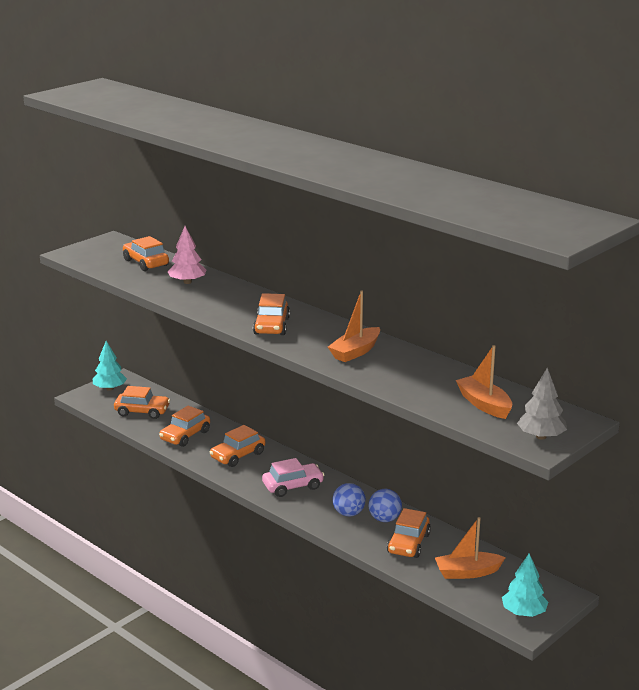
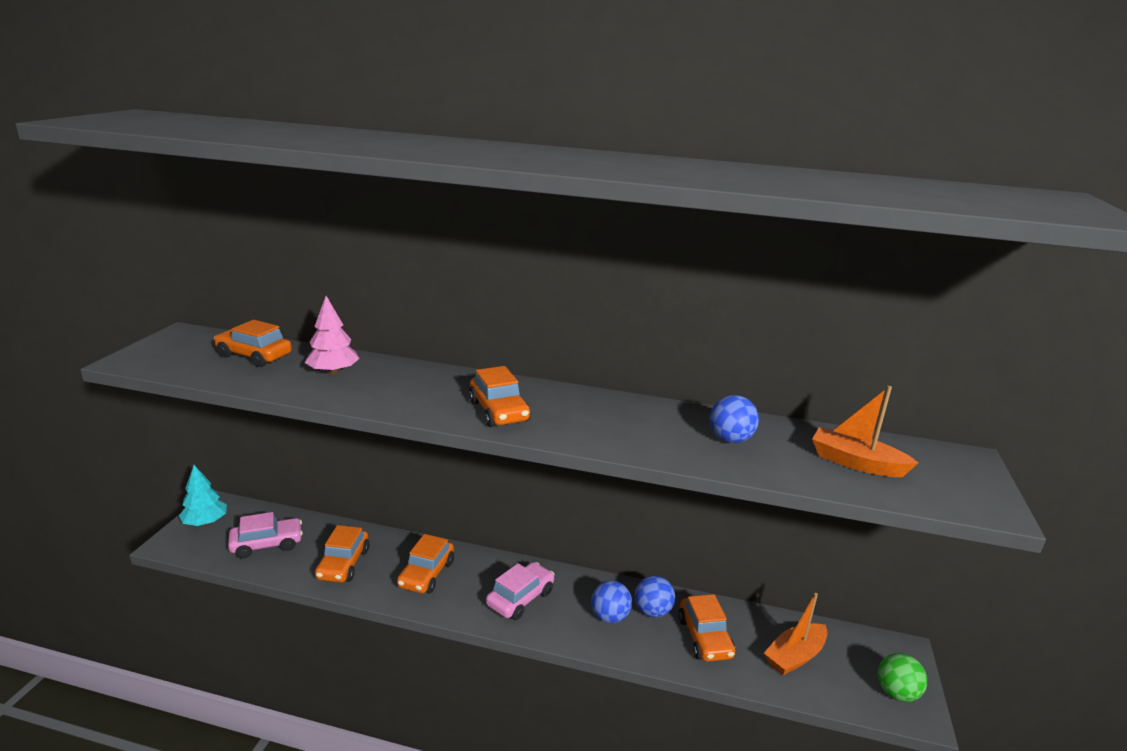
camera: 30 degrees left, 0 degrees up
(142, 412) = (267, 544): orange car -> pink car
(355, 352) = (635, 425): orange boat -> none
(412, 373) = (730, 439): none -> blue ball
(523, 612) = (896, 693): turquoise tree -> green ball
(541, 436) = (969, 492): grey tree -> none

